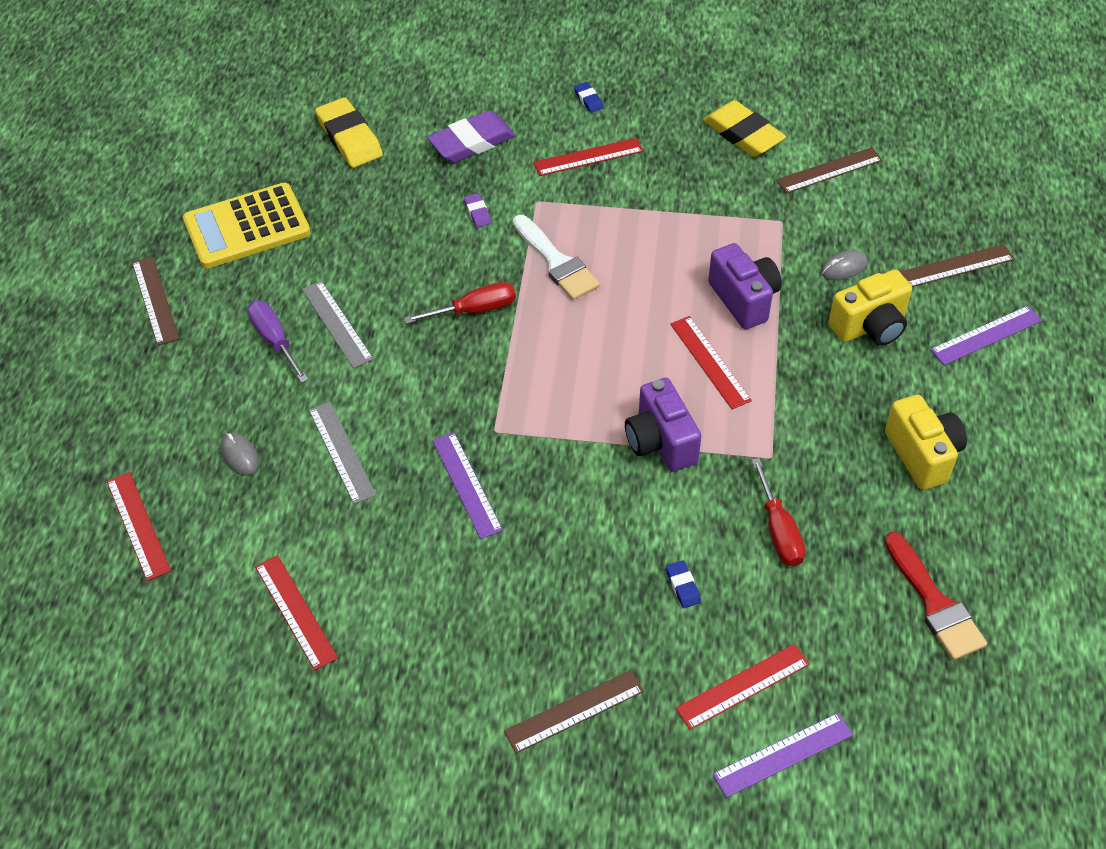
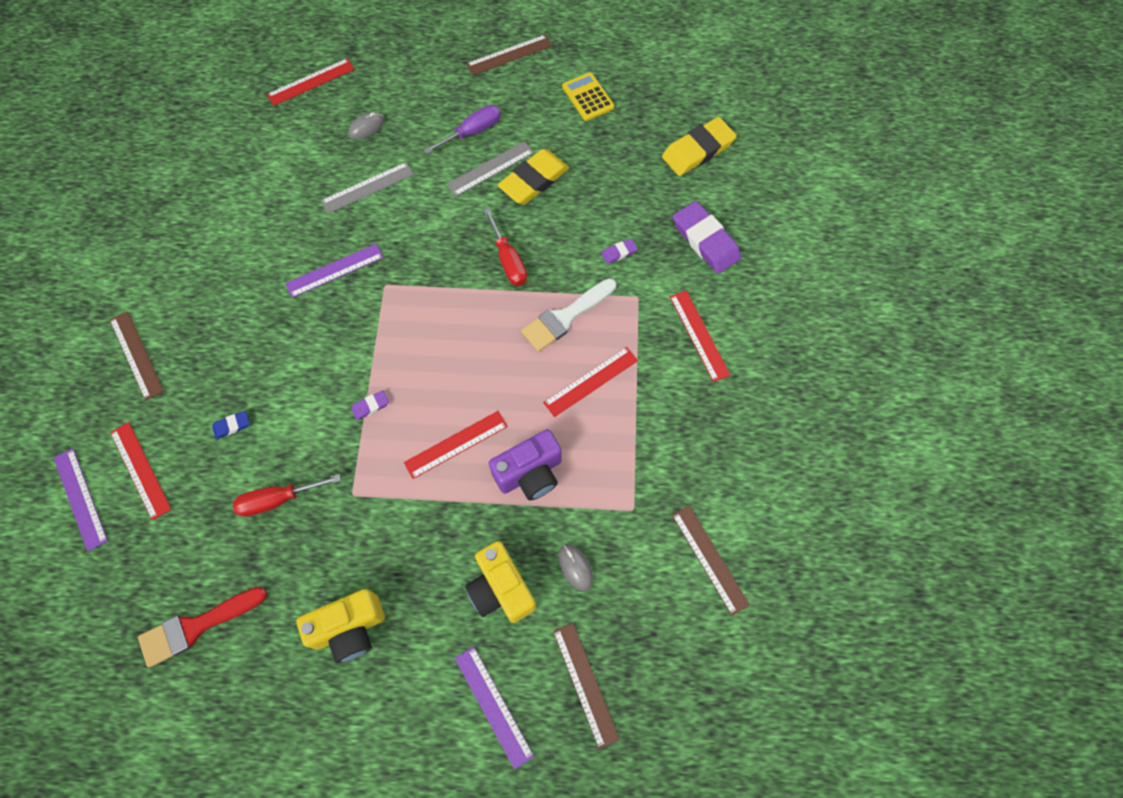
camera: 85 degrees right, 15 degrees up
(247, 227) = (588, 97): yellow calculator -> yellow calculator, size x0.57
(295, 611) = (235, 179): red ruler -> red ruler (591, 381)
(588, 99) = (778, 331): blue eraser -> none
(660, 442) = (370, 406): purple camera -> purple eraser
(743, 134) = (751, 474): yellow eraser -> yellow eraser (534, 180)

